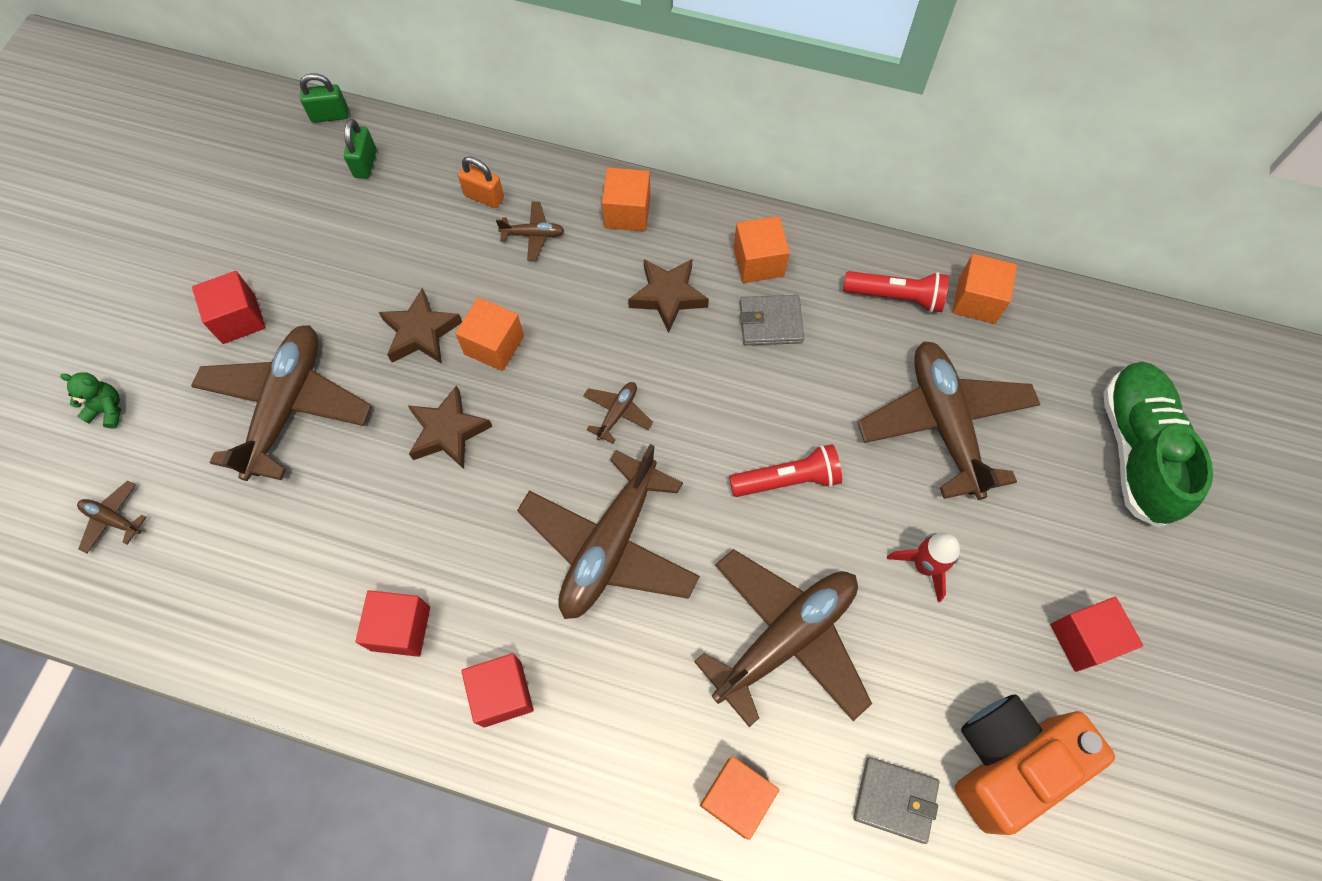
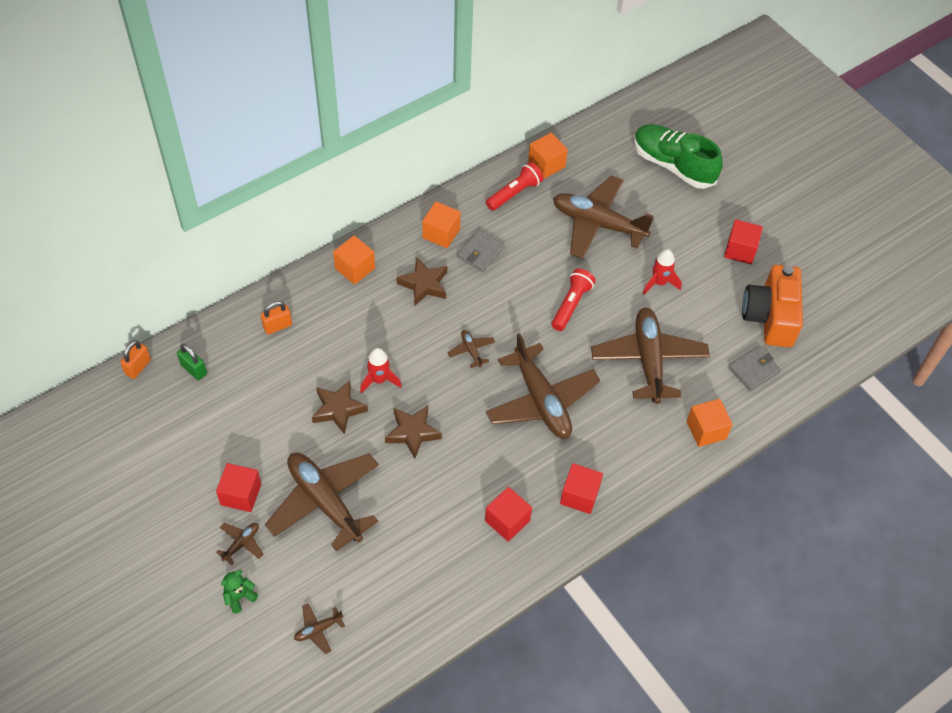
camera: 55 degrees left, 10 degrees down
(330, 115) = (138, 367): green padlock -> orange padlock
(494, 345) = (379, 380): orange cube -> red rocket
(533, 235) = (326, 319): brown plane -> brown plane (241, 543)

